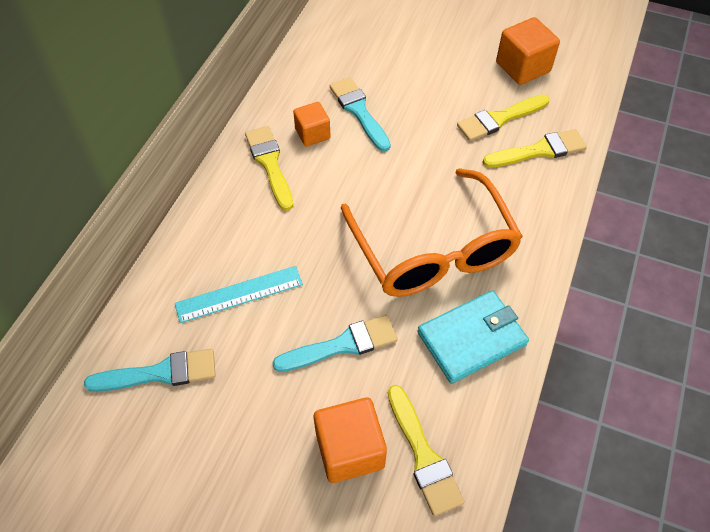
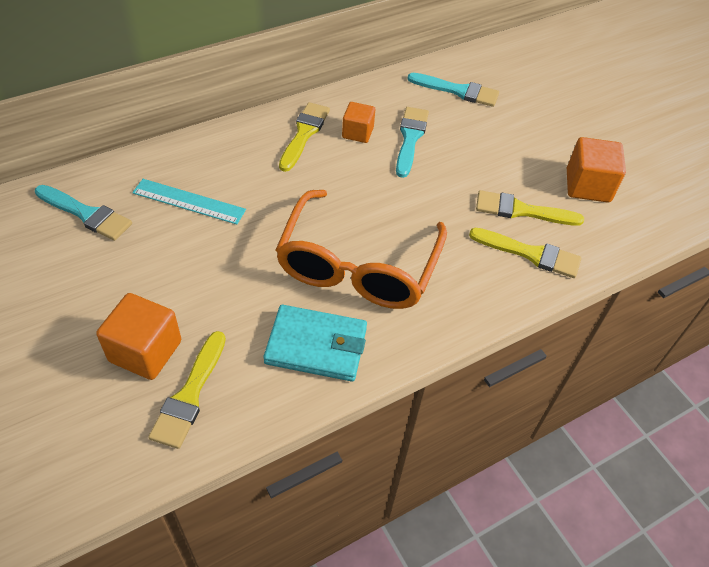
camera: 35 degrees right, 5 degrees down
(342, 345) = (219, 281): turquoise brush -> turquoise brush (458, 91)

